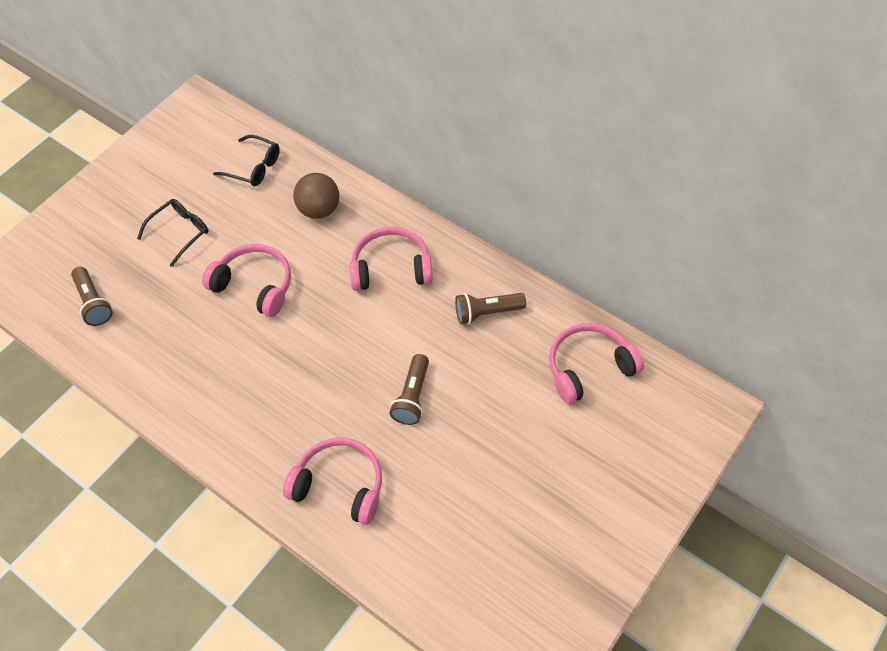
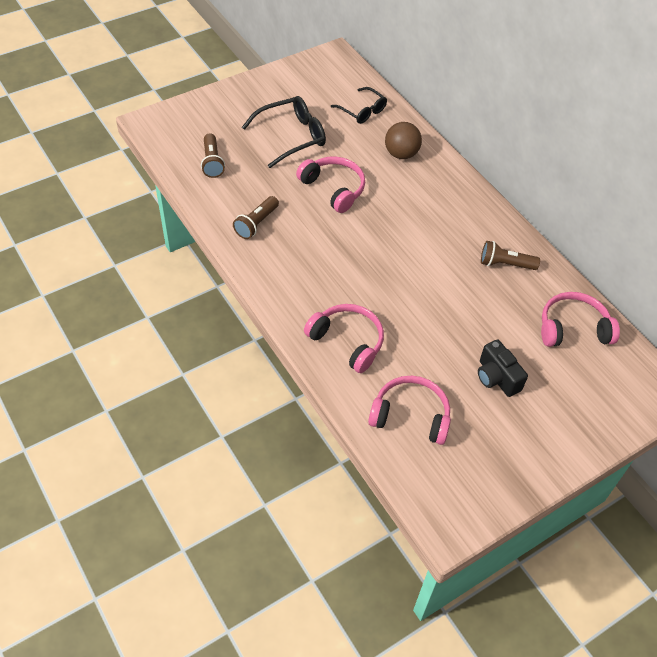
camera: 15 degrees right, 5 degrees down
(180, 232) = (291, 137): black glasses -> black glasses, size x1.53
(391, 268) = (441, 210): pink headphones -> pink headphones (411, 415)
(412, 396) = (425, 301): brown flashlight -> brown flashlight (256, 224)
(525, 465) = (496, 377): none -> black camera

